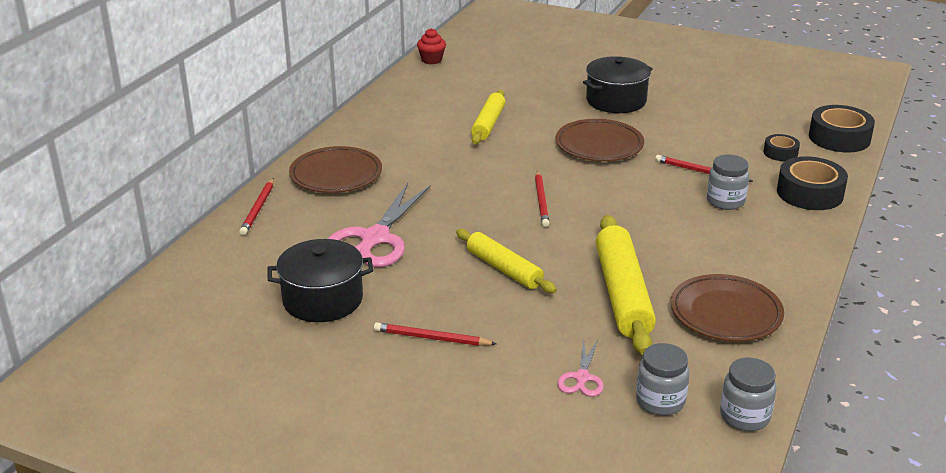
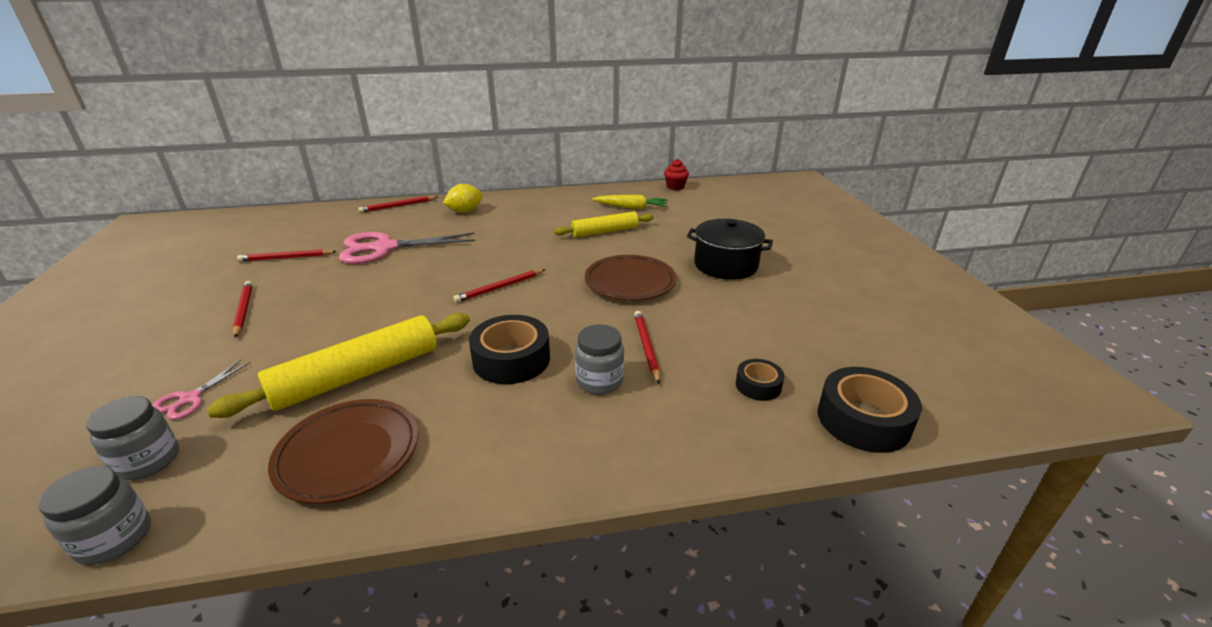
camera: 55 degrees right, 0 degrees up
(323, 299) = (286, 258): black pot -> red pencil
(336, 175) = (465, 211): brown plate -> yellow lemon
(450, 95) = (631, 207): none -> yellow carrot
(504, 269) = (370, 306): yellow rolling pin -> none
(582, 378) = (189, 399): pink scissors -> pink scissors turned 45 degrees counterclockwise
(809, 193) = (687, 437): black tape -> black tape (511, 359)

